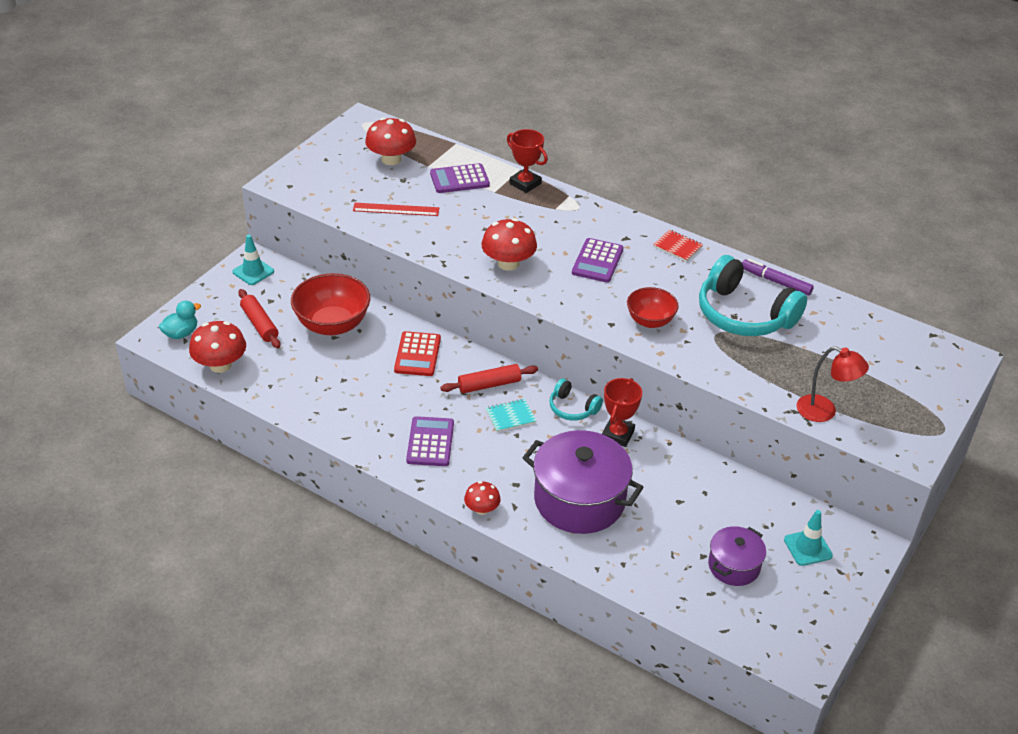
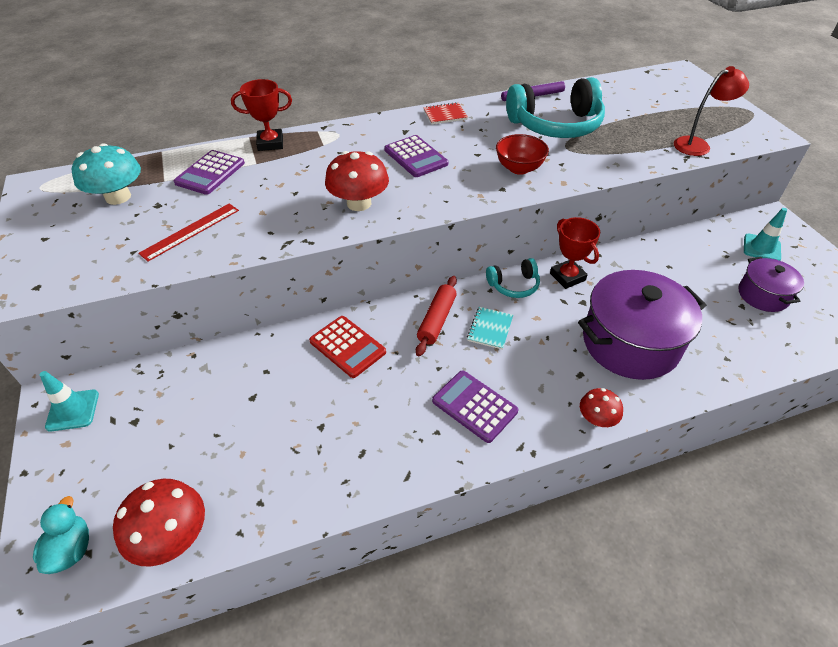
camera: 50 degrees left, 5 degrees up
(259, 324) = (156, 454): red rolling pin -> none
(332, 325) = (234, 388): red bowl -> none
(391, 159) = (118, 197): red mushroom -> turquoise mushroom

